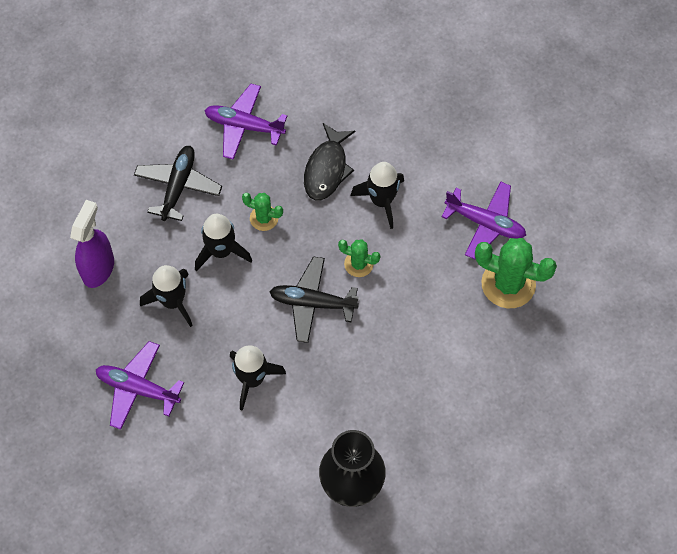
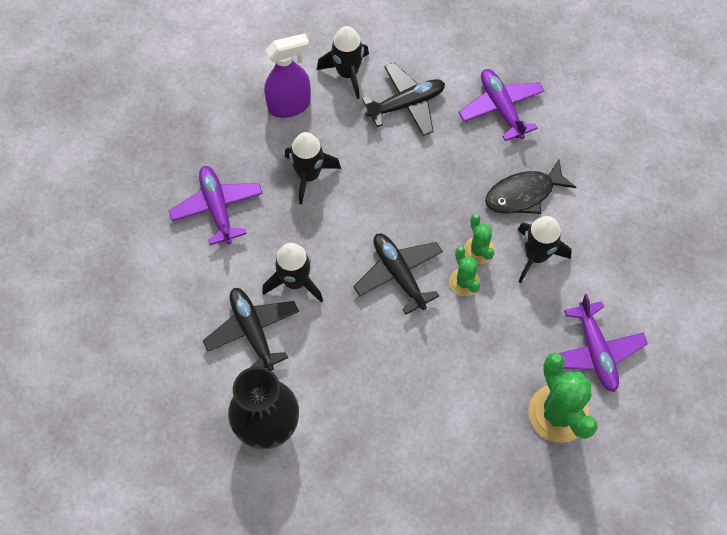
camera: 50 degrees right, 0 degrees up
(221, 251) = (381, 175): black rocket -> black rocket (347, 73)
(264, 218) = (437, 183): green cactus -> green cactus (478, 250)
(265, 440) = (253, 331): none -> black plane

